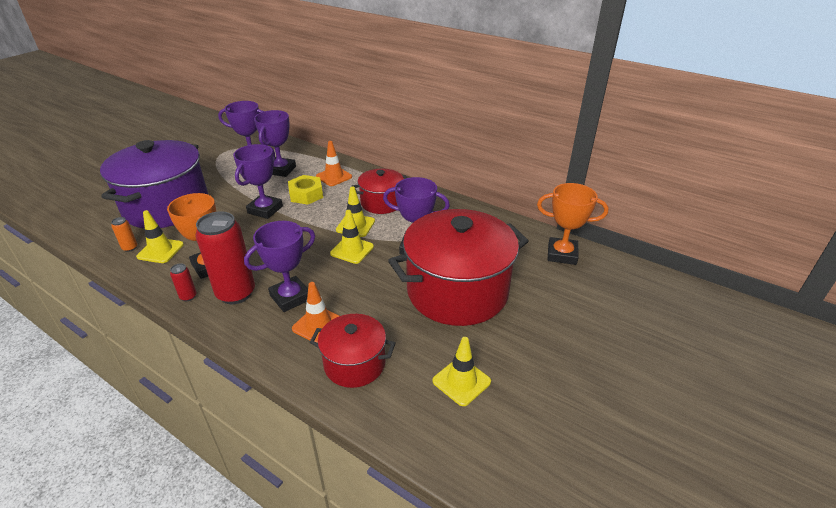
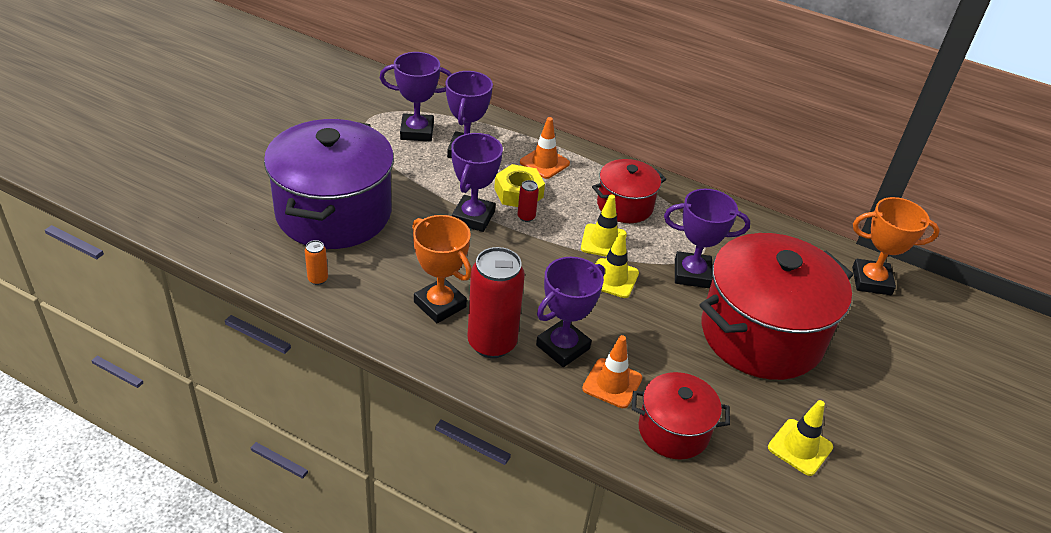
camera: 10 degrees left, 5 degrees up
(160, 251) = (362, 283): yellow traffic cone -> none
(188, 296) = (433, 349): red can -> red can (526, 217)

